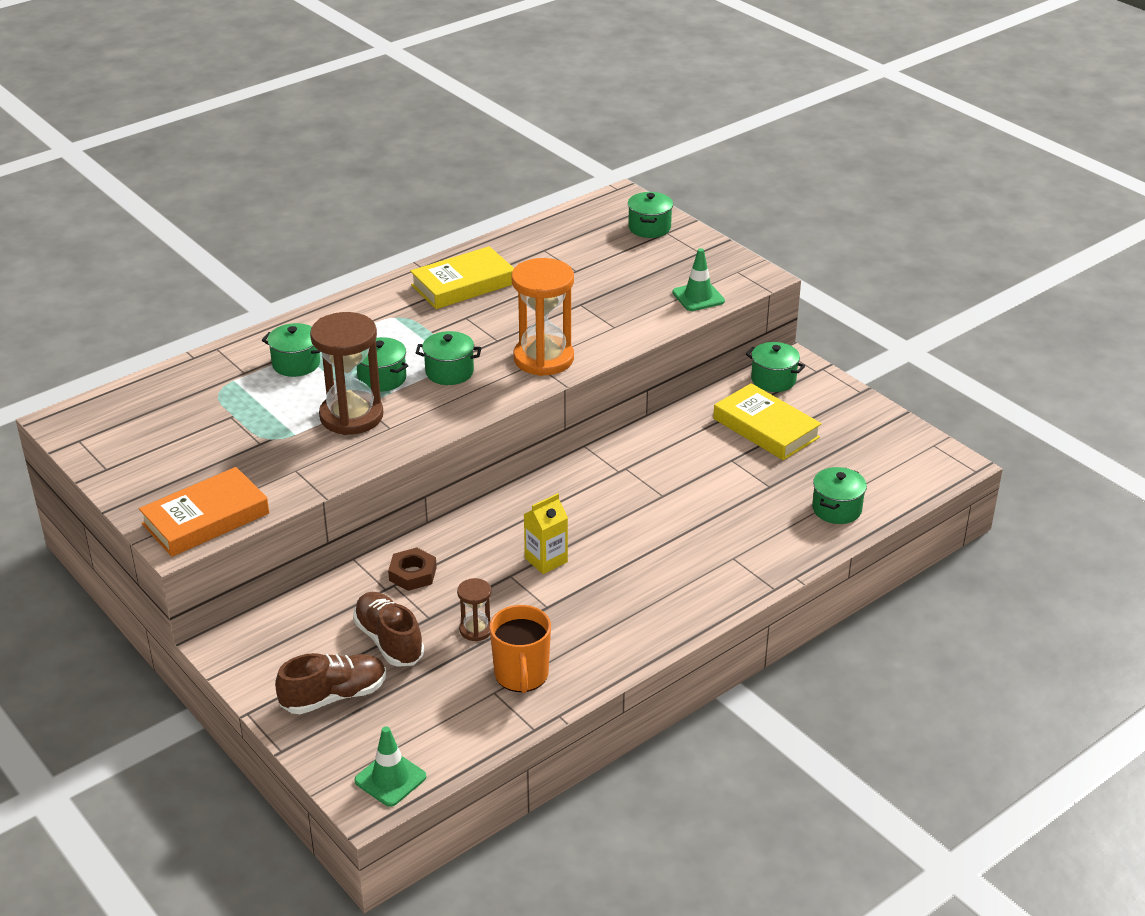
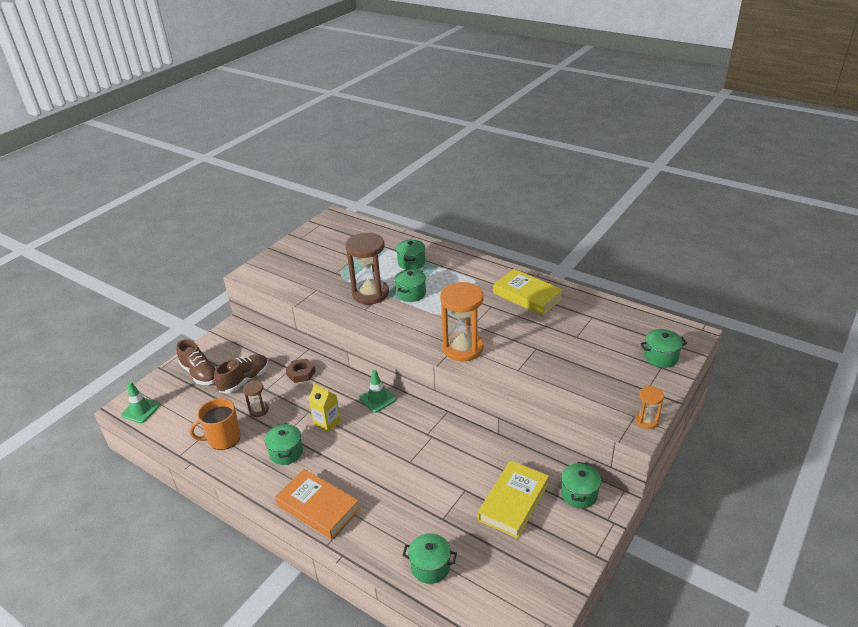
camera: 75 degrees right, 0 degrees up
(206, 519) = (268, 275): orange book -> orange book (318, 507)
(449, 372) = (429, 315): green pot -> green pot (286, 452)
(698, 297) = (583, 402): green traffic cone -> green traffic cone (377, 399)
(748, 266) = (646, 420): none -> orange hourglass

